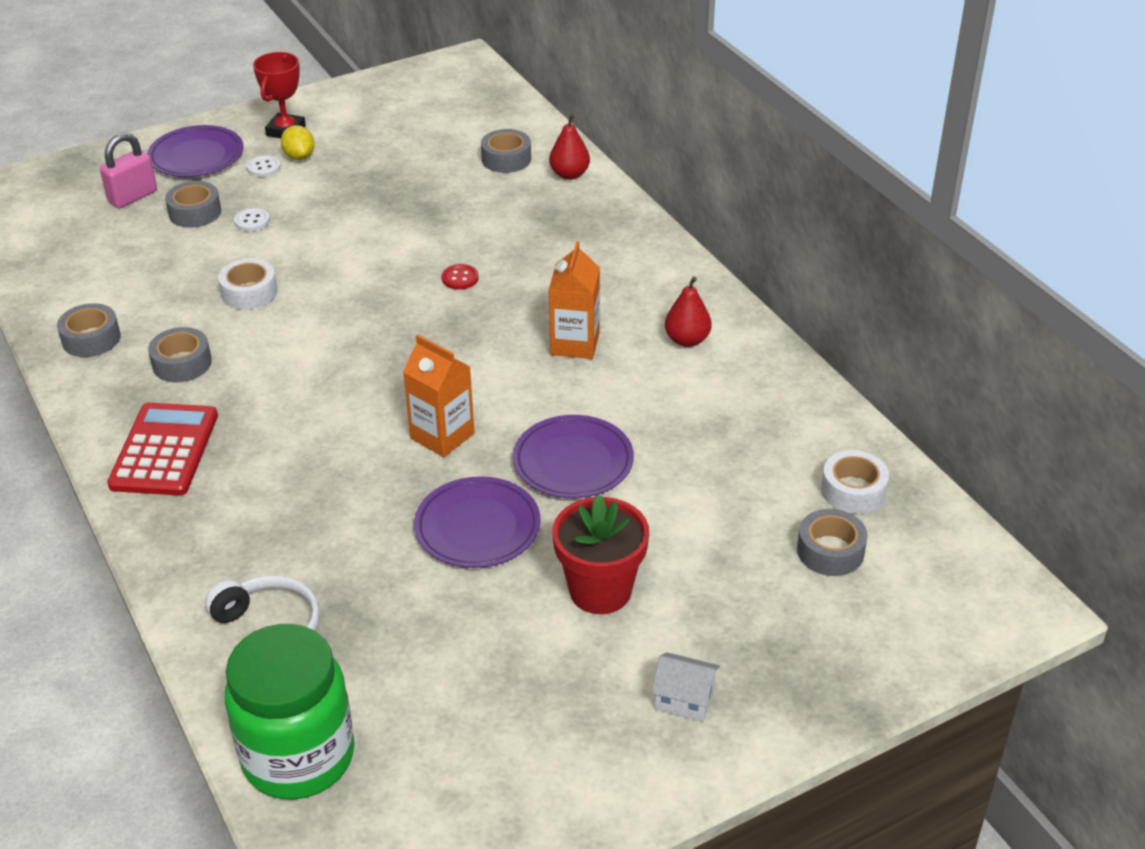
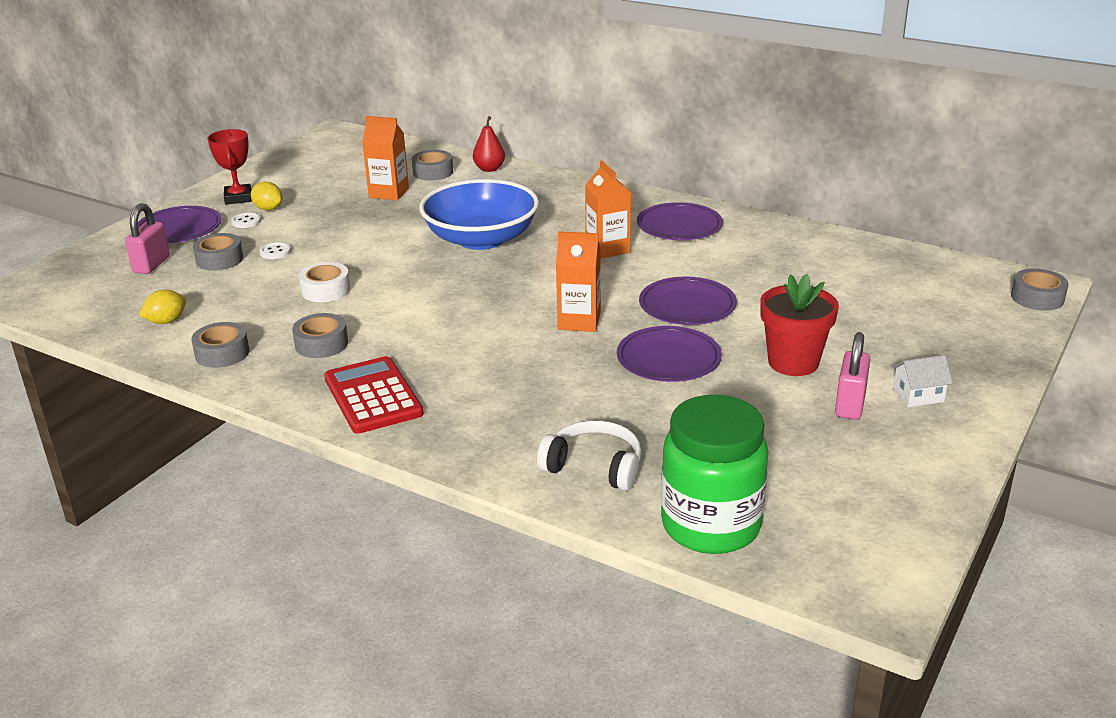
camera: 30 degrees left, 10 degrees down
(82, 277) = (166, 321): none -> yellow lemon
(433, 175) = (389, 193): none -> orange carton
(460, 278) = (481, 239): red button -> blue bowl
(596, 676) = (850, 405): none -> pink padlock
(687, 340) = (679, 226): red pear -> purple plate
(830, 551) = (903, 296): grey tape -> grey tape (1037, 298)
(853, 490) = (877, 265): white tape -> none

